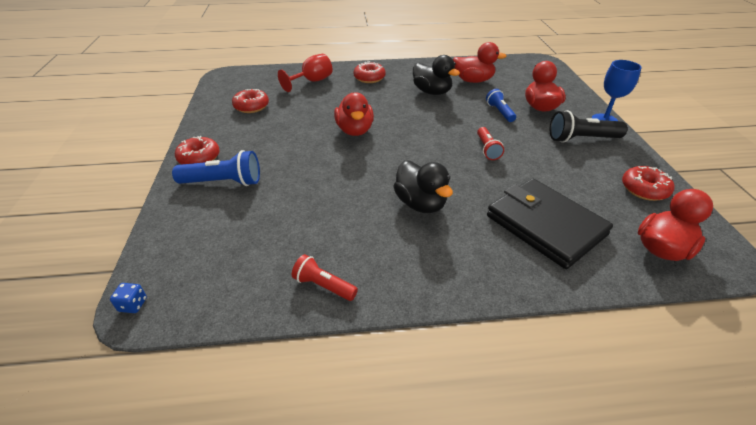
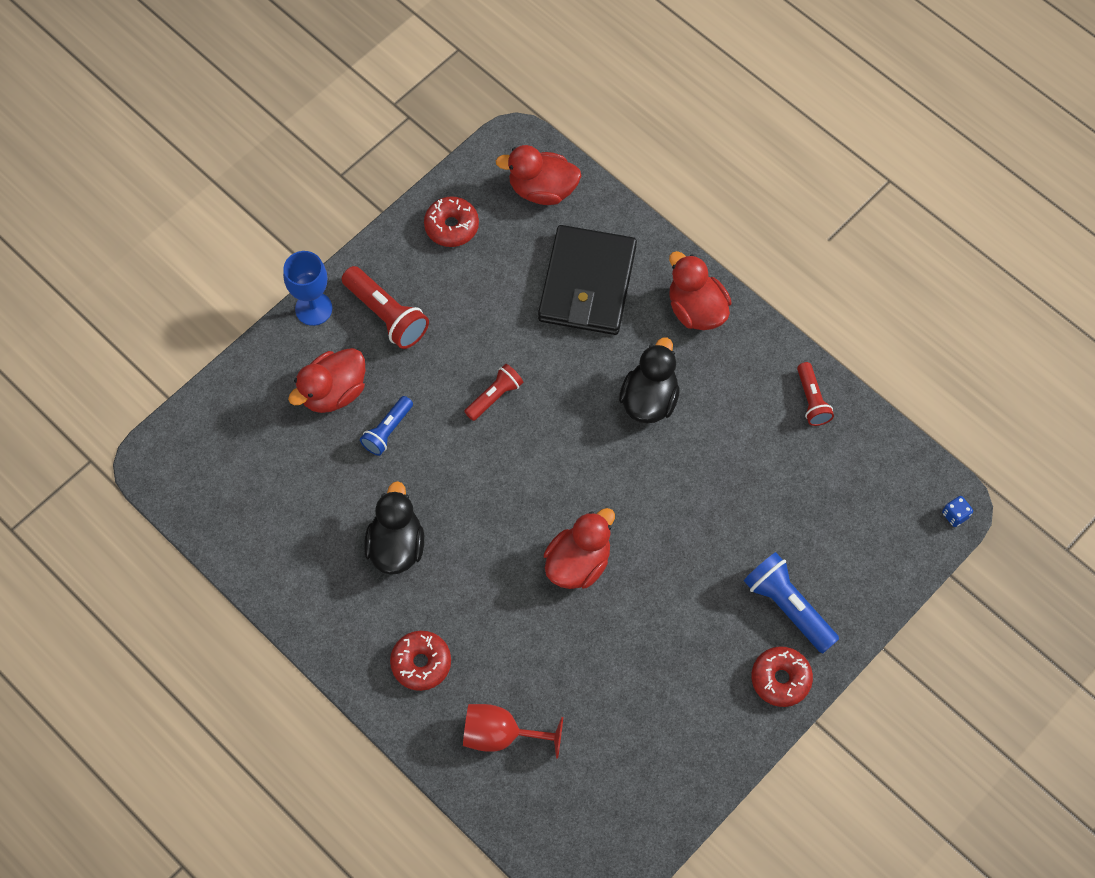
camera: 130 degrees left, 25 degrees up
(251, 106) = (637, 744): red donut -> none
(473, 80) = (312, 516): red duck -> red duck (696, 309)
(581, 139) = (386, 315): black flashlight -> red flashlight

